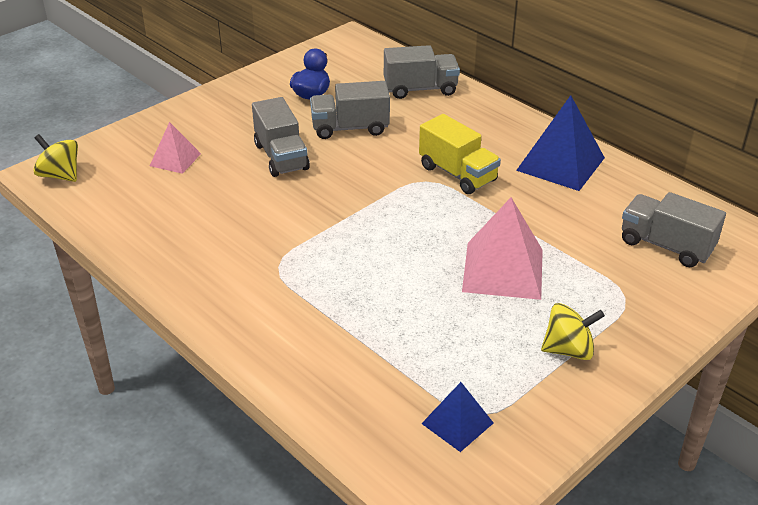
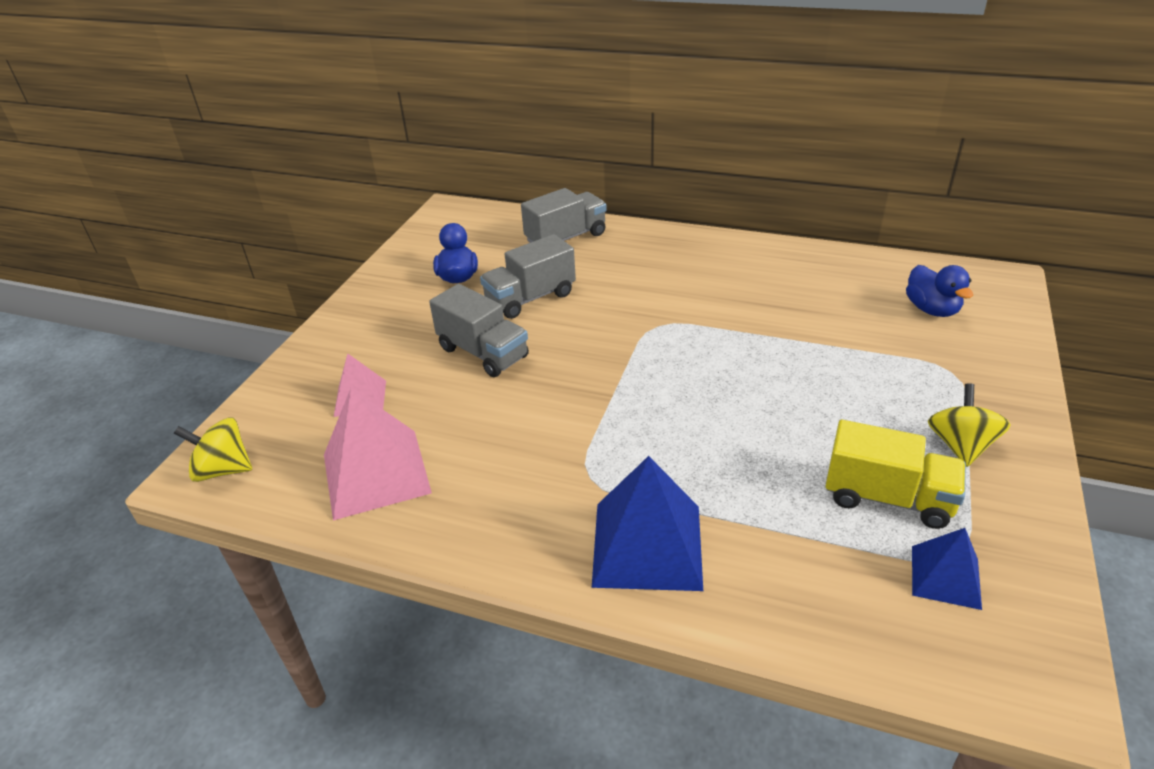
camera: 25 degrees left, 0 degrees up
(457, 174) = (681, 308): yellow truck -> yellow truck (887, 497)
(503, 270) = (819, 388): pink pyramid -> pink pyramid (375, 473)
(560, 164) = (765, 266): blue pyramid -> blue pyramid (647, 545)
(568, 350) = (960, 446): yellow spinning top -> yellow spinning top turned 45 degrees counterclockwise
(666, 245) = (931, 309): grey truck -> blue duck

